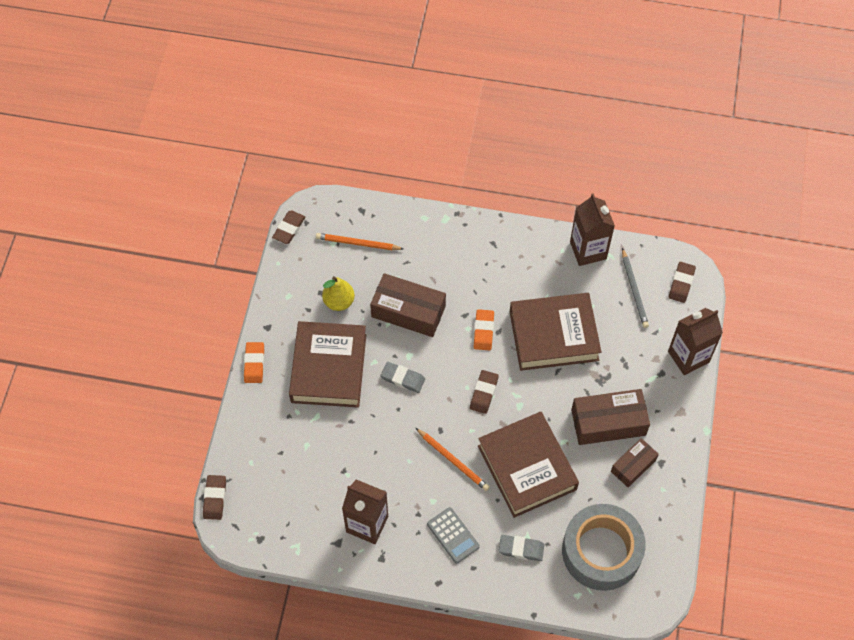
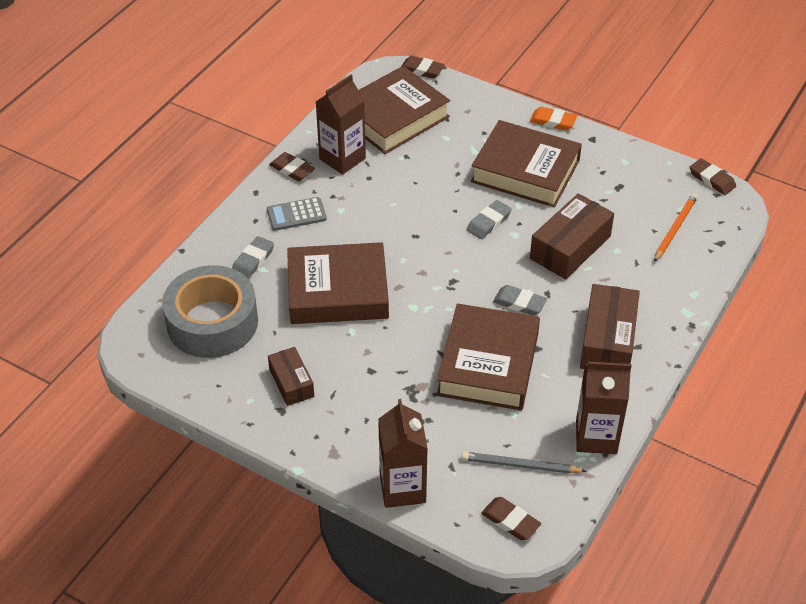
camera: 110 degrees right, 15 degrees down
(294, 500) = (394, 117): none -> brown book
(339, 301) = (603, 196): yellow pear -> none
(453, 460) = (376, 236): orange pencil -> none
(483, 331) = (519, 303): orange eraser -> grey eraser
(483, 393) = (442, 281): brown eraser -> brown eraser (292, 169)
(608, 422) = (355, 378): brown box -> brown box (608, 340)

